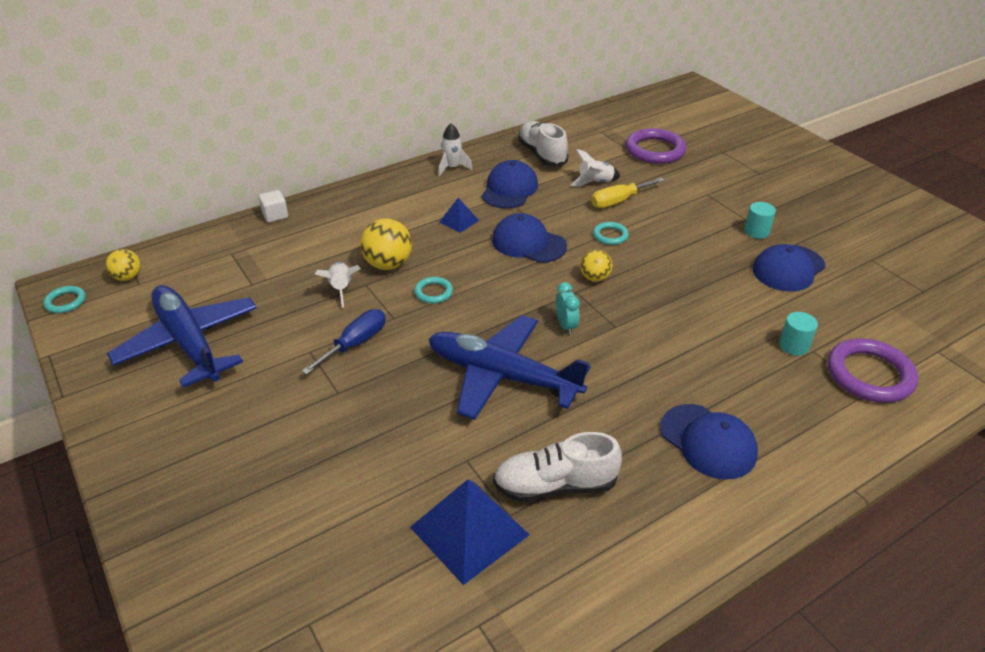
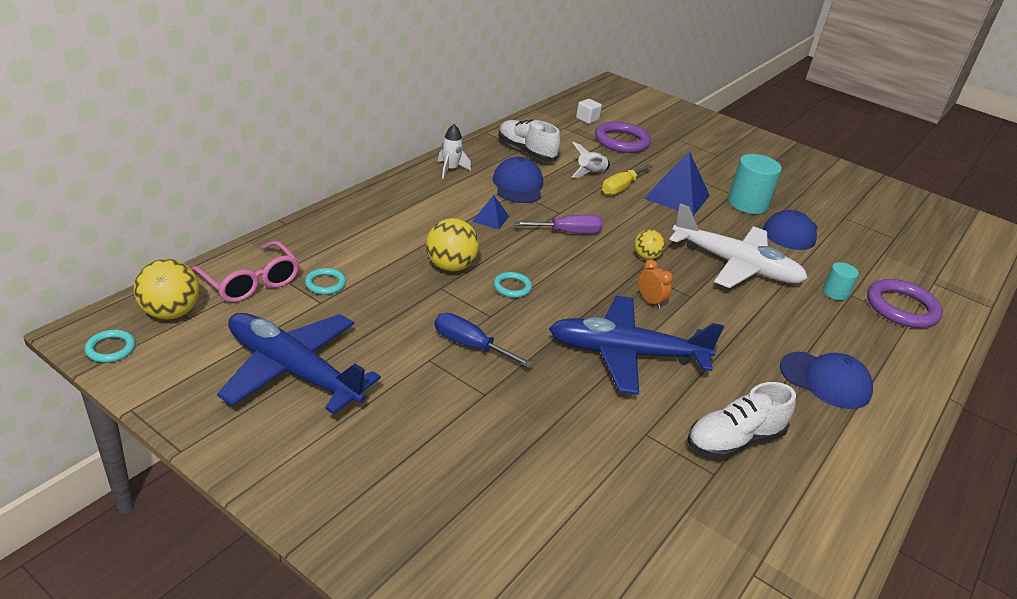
camera: 25 degrees left, 5 degrees down
(128, 277) = (171, 313): yellow ball -> yellow ball, size x1.63
(206, 258) = (250, 282): none -> pink glasses
(275, 215) = (298, 231): white cube -> white cube (587, 119)
(341, 289) = (419, 295): white rocket -> none
(355, 343) = (470, 345): blue screwdriver -> blue screwdriver turned 75 degrees counterclockwise
(469, 530) = (690, 495): blue pyramid -> blue pyramid (677, 196)
(528, 243) = (568, 232): blue cap -> purple screwdriver
(566, 326) = (650, 301): turquoise clock -> orange clock
(610, 235) = (634, 218): turquoise ring -> turquoise ring (325, 284)
(691, 299) = (735, 265): none -> white plane
(756, 231) = (747, 203): turquoise cylinder -> turquoise cylinder, size x1.83

